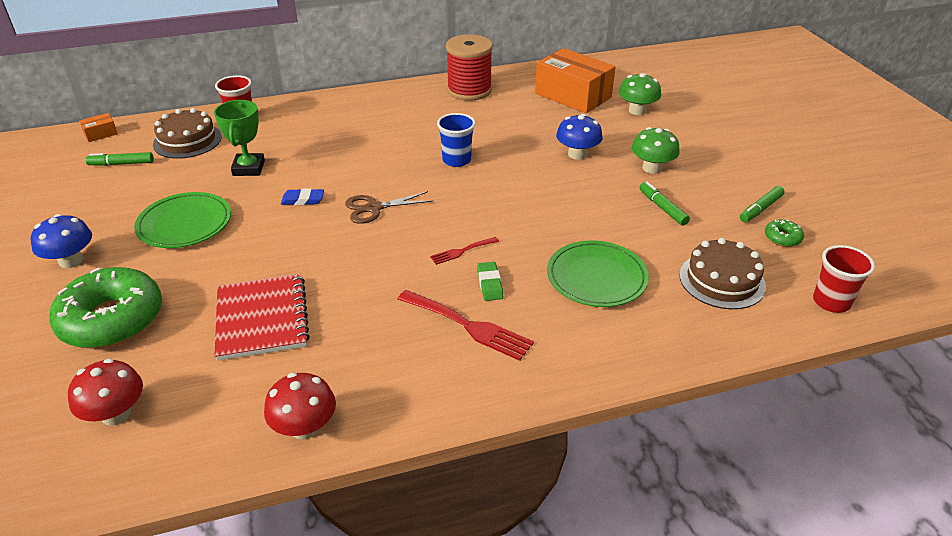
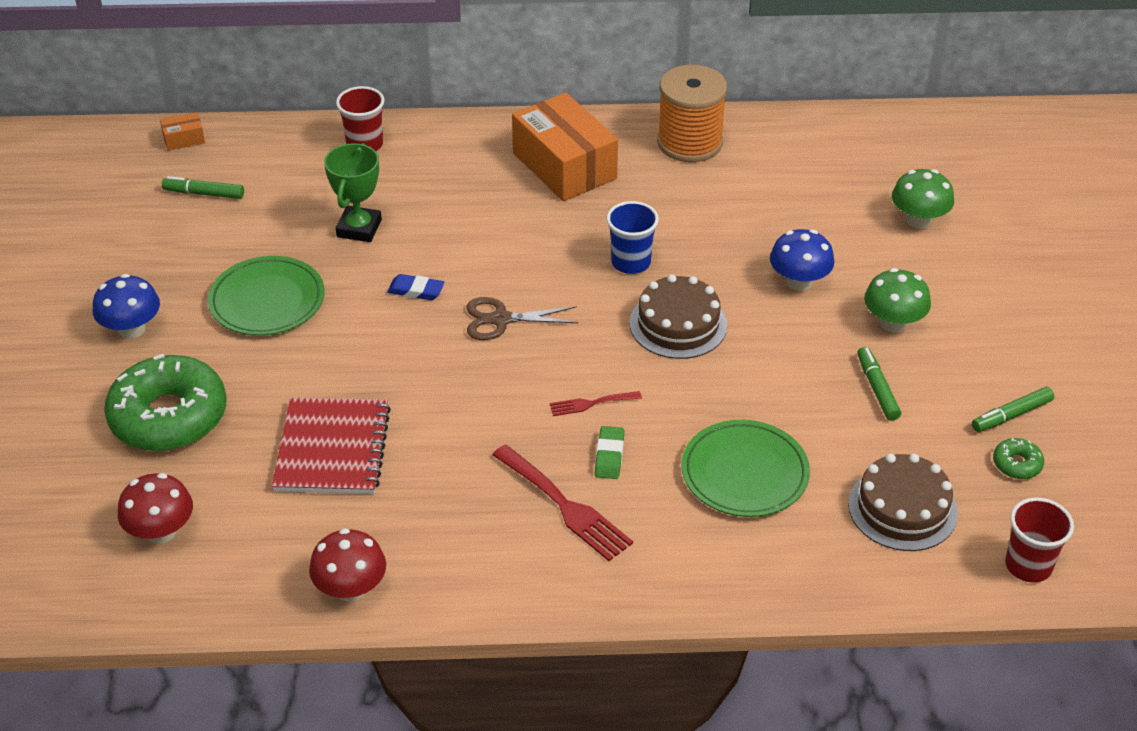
camera: 15 degrees right, 5 degrees up
(187, 140) = (290, 169): brown cake -> brown cake (678, 324)
(469, 90) = (689, 142): red spool -> orange spool
(573, 95) = (836, 176): orange box -> orange box (564, 166)

